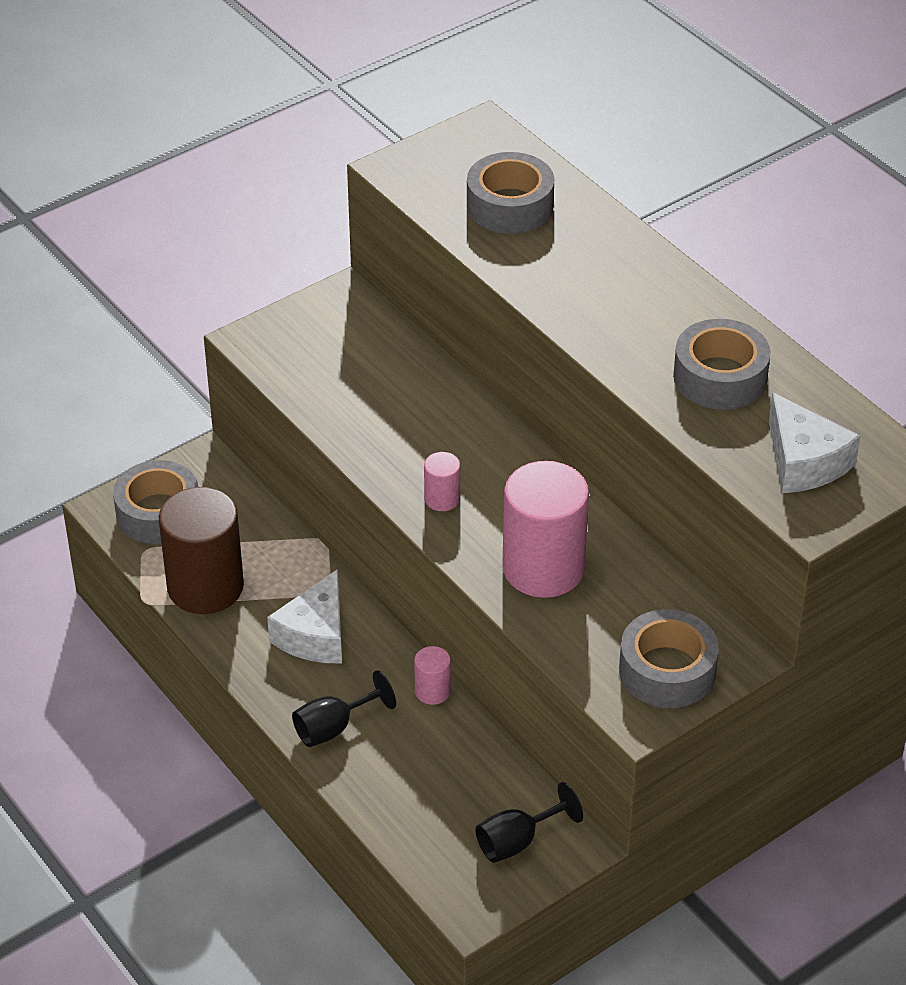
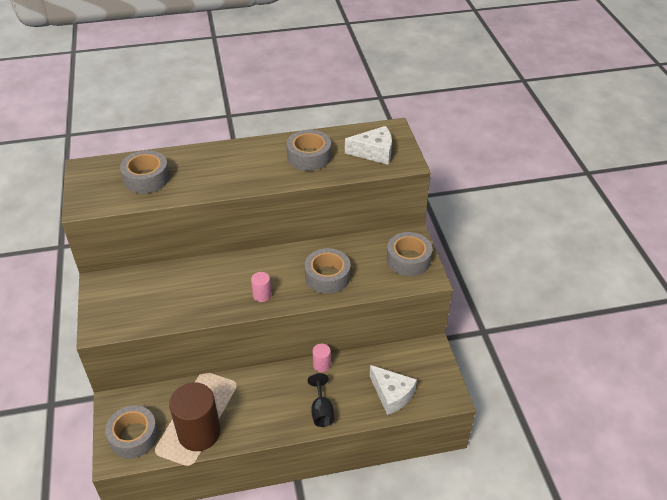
camera: 65 degrees left, 0 degrees up
(315, 635) = (260, 397): white cheese -> white cheese (391, 394)
(517, 841) = (421, 367): black goblet -> none
(543, 568) = (327, 276): pink cylinder -> grey tape

